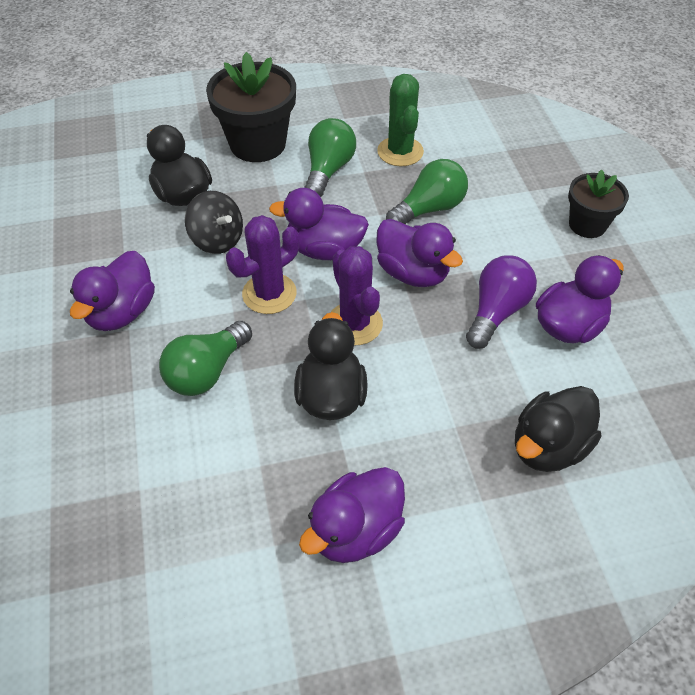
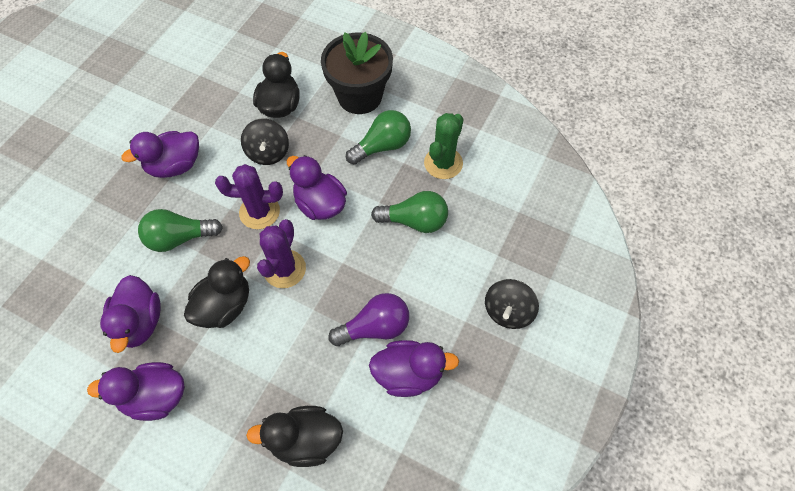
camera: 40 degrees right, 10 degrees up
(413, 273) = (354, 260): purple duck -> purple duck (140, 322)
(587, 225) = (508, 311): black flower pot -> black spinning top

